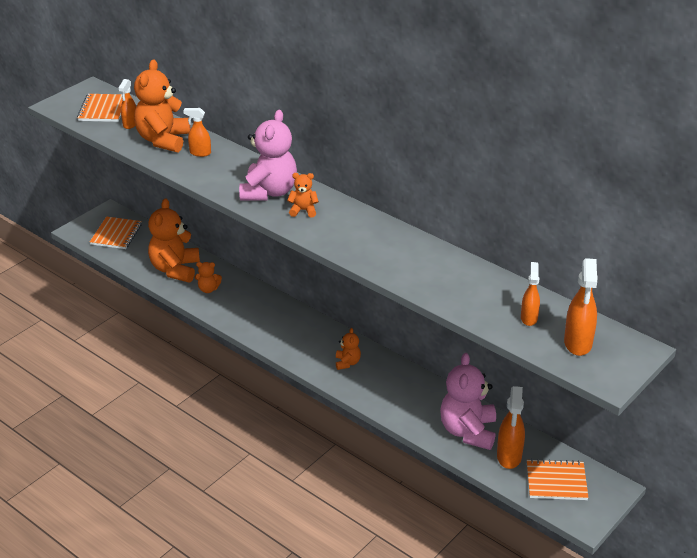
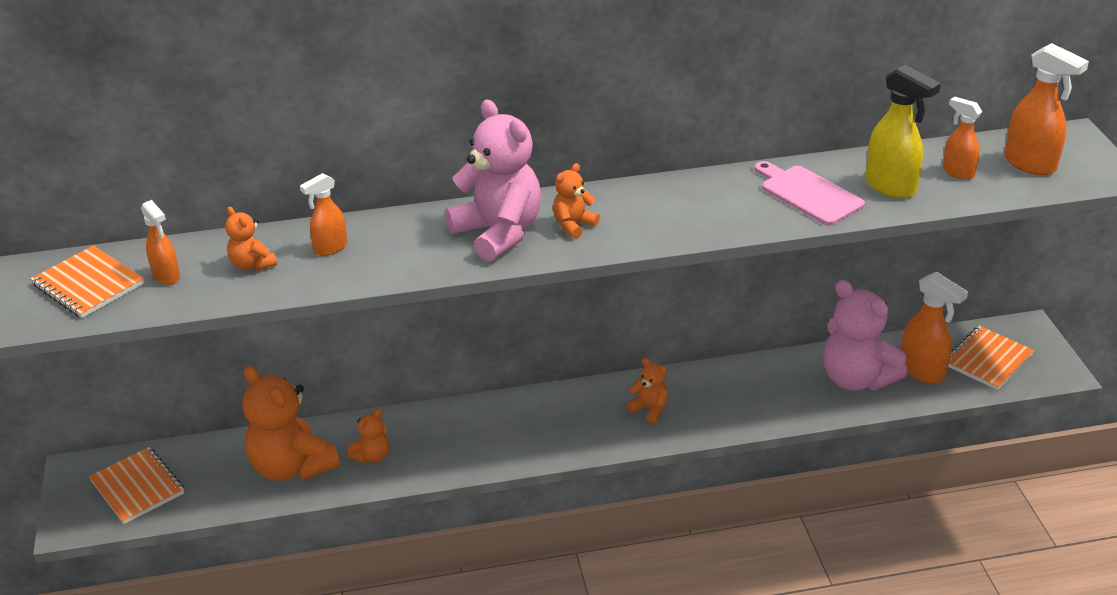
camera: 50 degrees left, 0 degrees up
(163, 140) = (252, 265): orange teddy bear -> orange teddy bear, size x0.48
(431, 272) = (808, 194): none -> pink cutting board
(478, 299) = (891, 187): none -> yellow spray bottle

